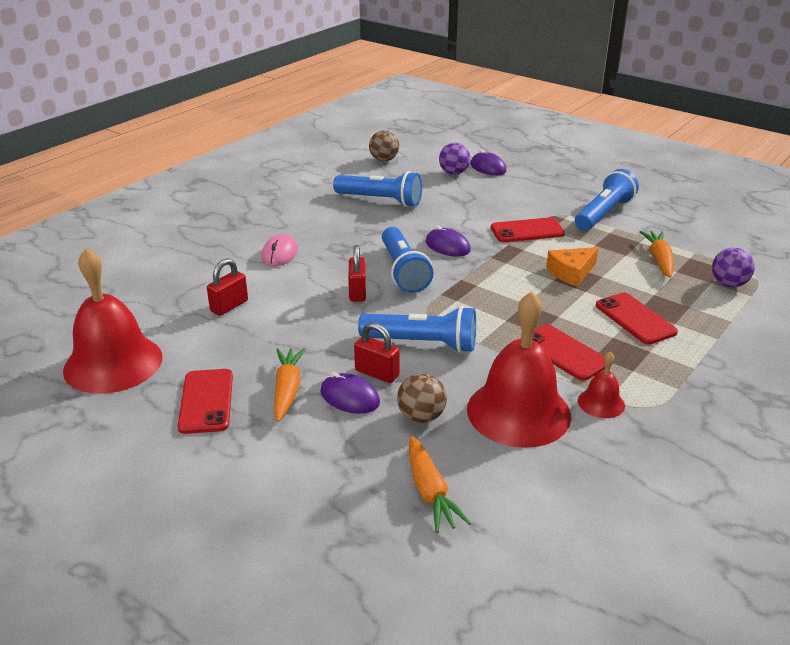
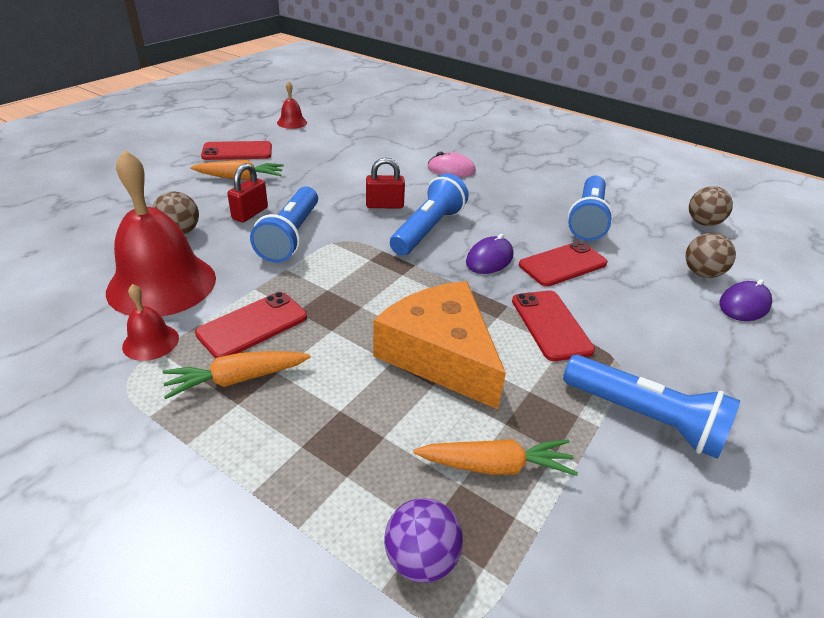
camera: 85 degrees right, 5 degrees up
(113, 363) = (292, 122): red bell -> red bell, size x0.45
(229, 306) = (362, 153): red padlock -> none
(350, 397) = (220, 201): purple mouse -> none
(403, 271) = (428, 230): blue flashlight -> blue flashlight turned 135 degrees clockwise
(430, 492) = (84, 233): orange carrot -> orange carrot (237, 379)
(454, 173) = (701, 273): purple ball -> brown ball
(571, 272) = (440, 354): orange cheese -> orange cheese, size x1.81
(635, 319) = (317, 401): red phone -> red phone (562, 264)

